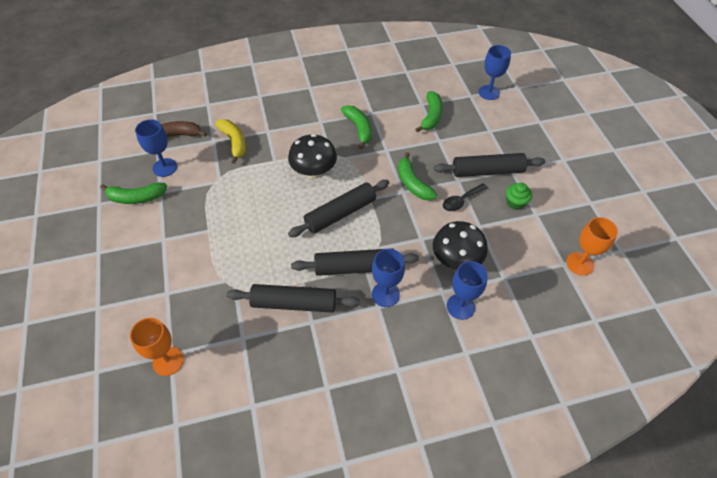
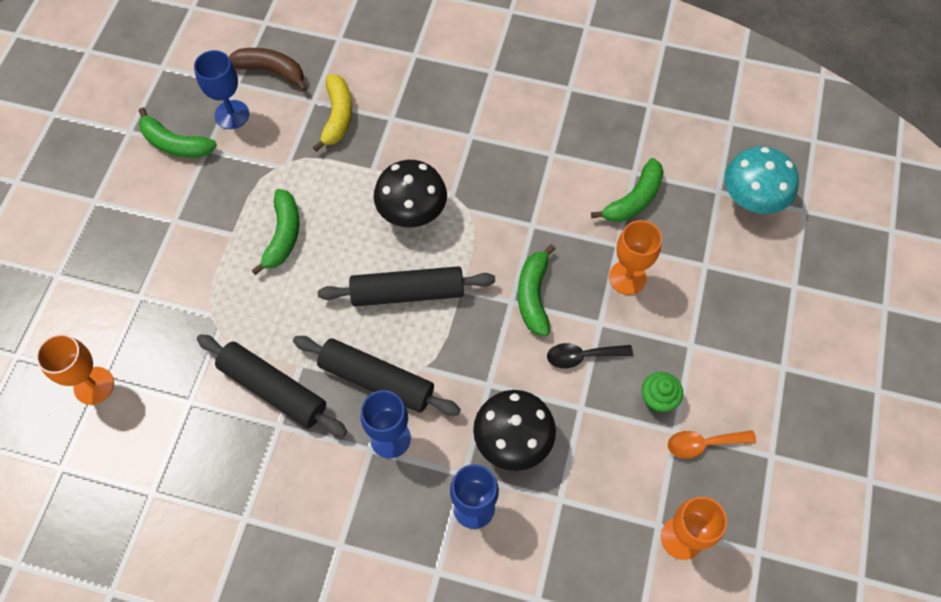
camera: 30 degrees right, 10 degrees up
(359, 129) = (516, 172): green banana -> green banana (283, 235)
(455, 153) = (627, 277): none -> orange goblet
(487, 171) = (653, 329): black rolling pin -> none
(489, 92) = (751, 199): blue goblet -> turquoise mushroom
(554, 213) = (703, 444): none -> orange spoon

